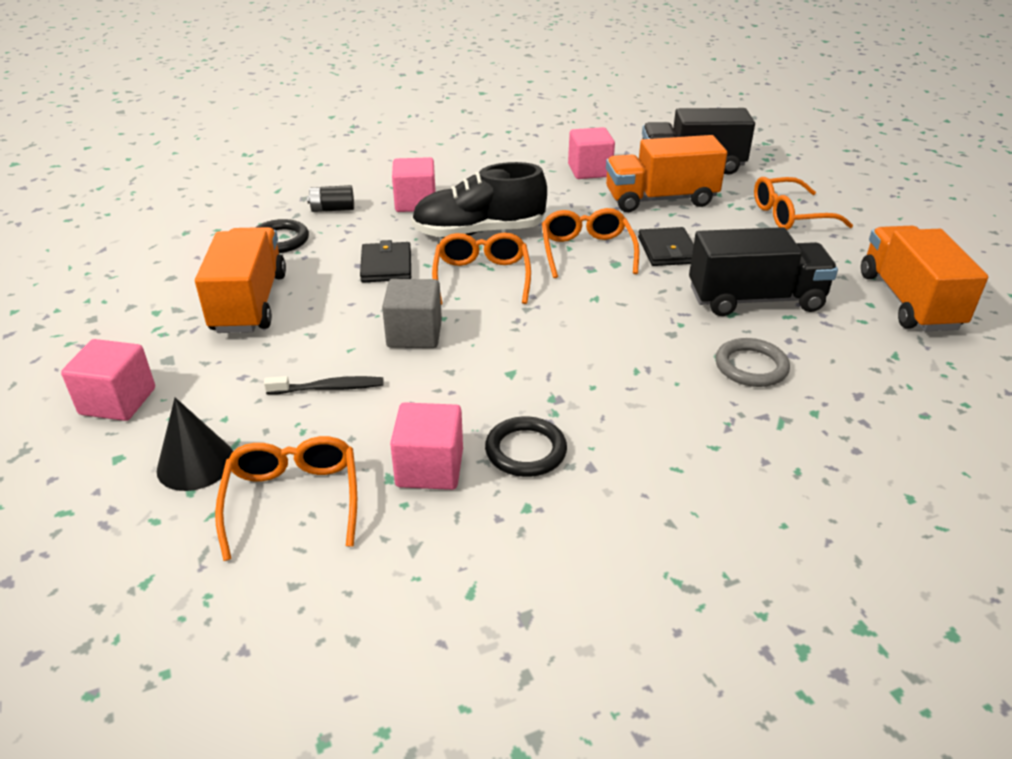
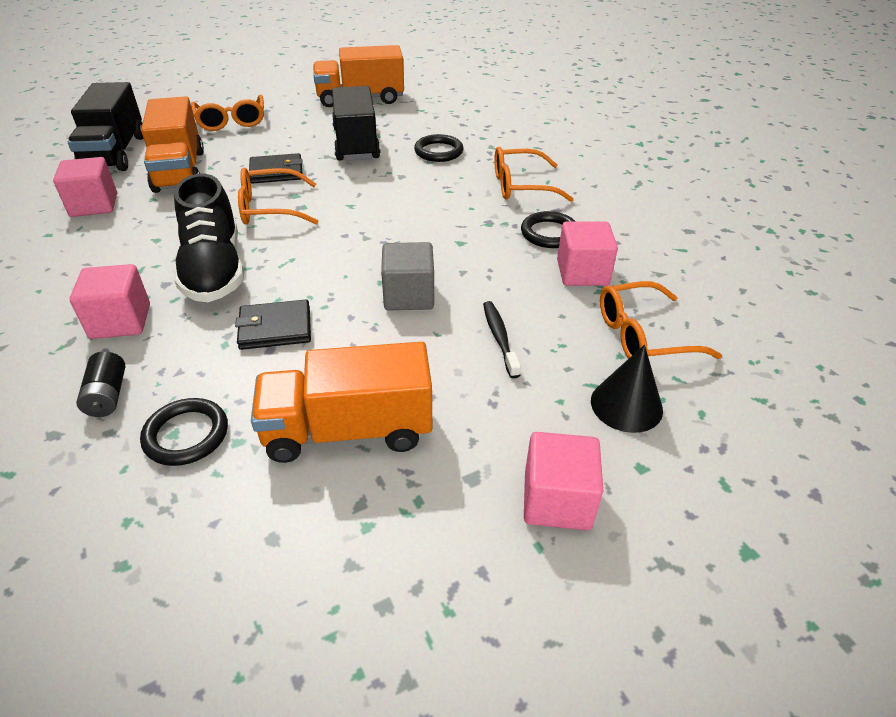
camera: 95 degrees left, 5 degrees up
(482, 277) = (308, 263): orange glasses -> orange glasses (521, 186)
(751, 366) = (438, 151): grey ring -> black ring

